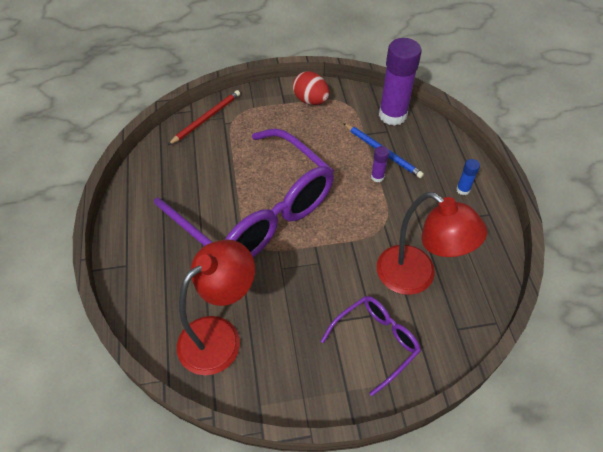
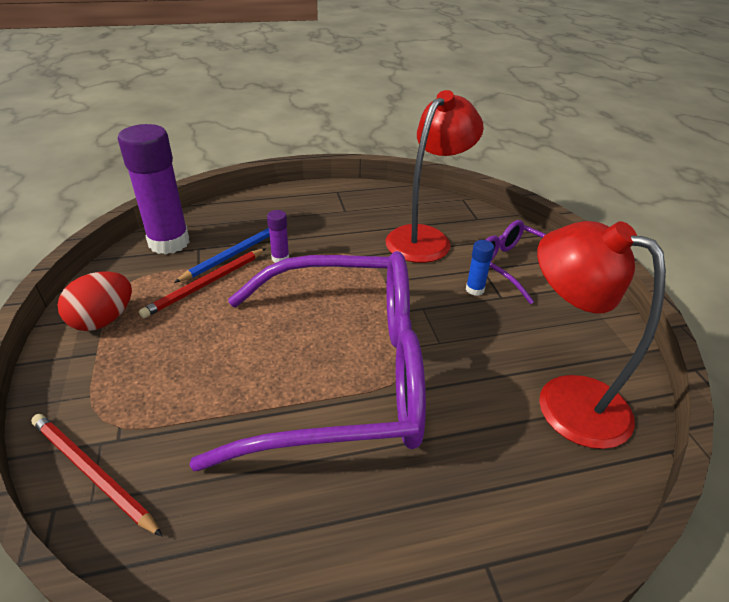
camera: 95 degrees left, 15 degrees down
(257, 212) = (344, 373): purple glasses -> purple glasses turned 45 degrees clockwise
(345, 140) = (206, 284): none -> red pencil
(463, 190) = (304, 203): blue glue stick -> blue glue stick (475, 289)

